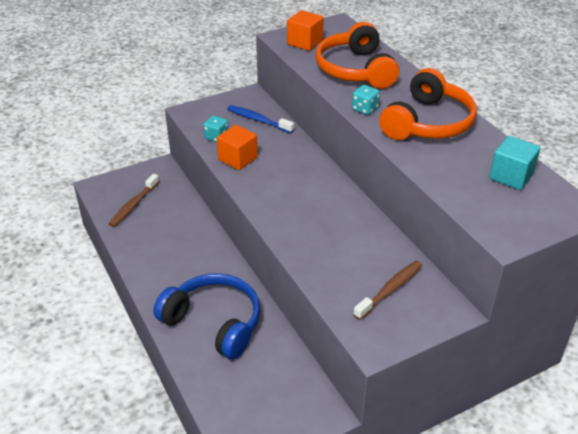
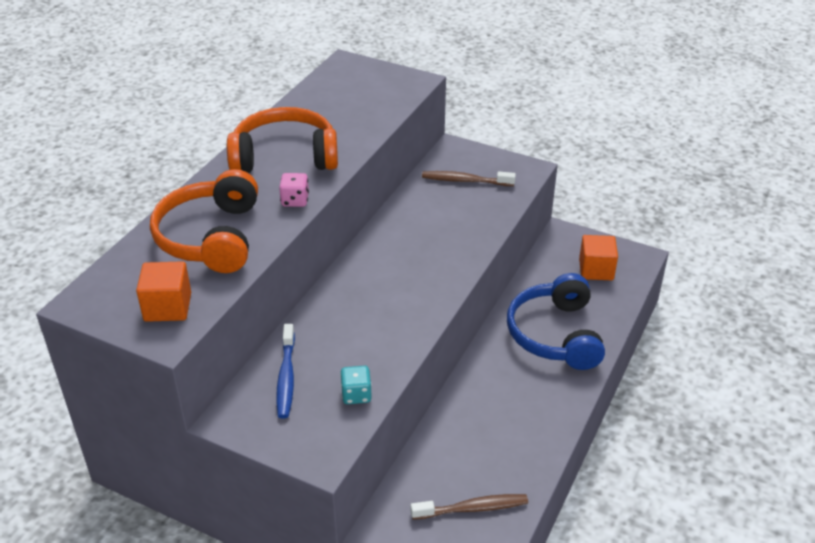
camera: 125 degrees left, 0 degrees up
(238, 159) = (382, 352): orange cube -> orange cube (596, 270)
(356, 70) = (211, 237): orange headphones -> orange headphones turned 135 degrees clockwise
(364, 109) = (295, 200): turquoise dice -> pink dice
(511, 176) = (331, 96): turquoise cube -> none

